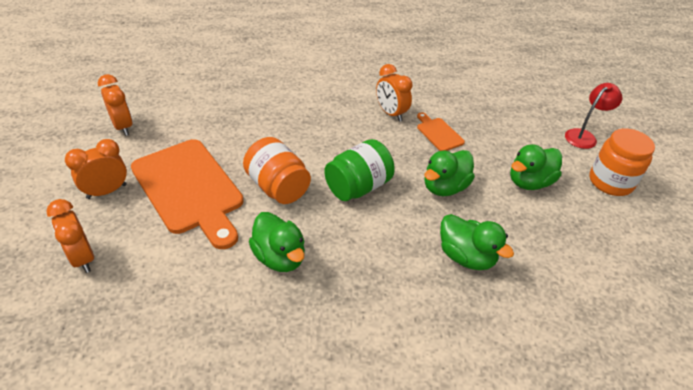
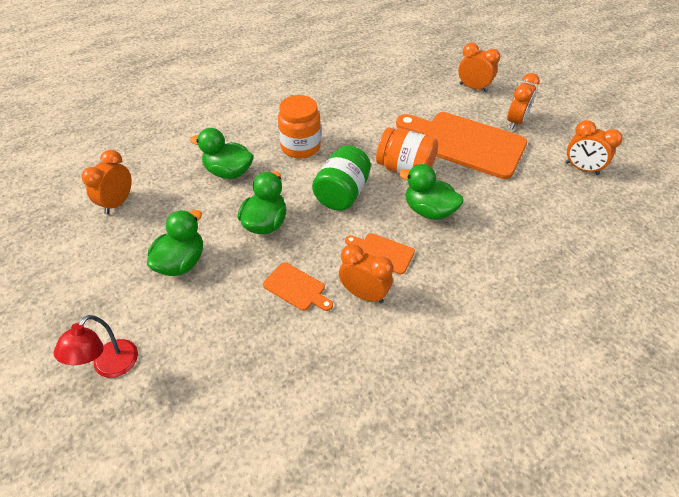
camera: 155 degrees right, 5 degrees up
(279, 257) = (360, 127): green duck -> green duck (428, 210)
(358, 131) = (382, 252): none -> orange cutting board
(597, 265) = (117, 203): none -> orange clock
(610, 182) = (87, 300): orange jar -> orange jar (300, 147)

